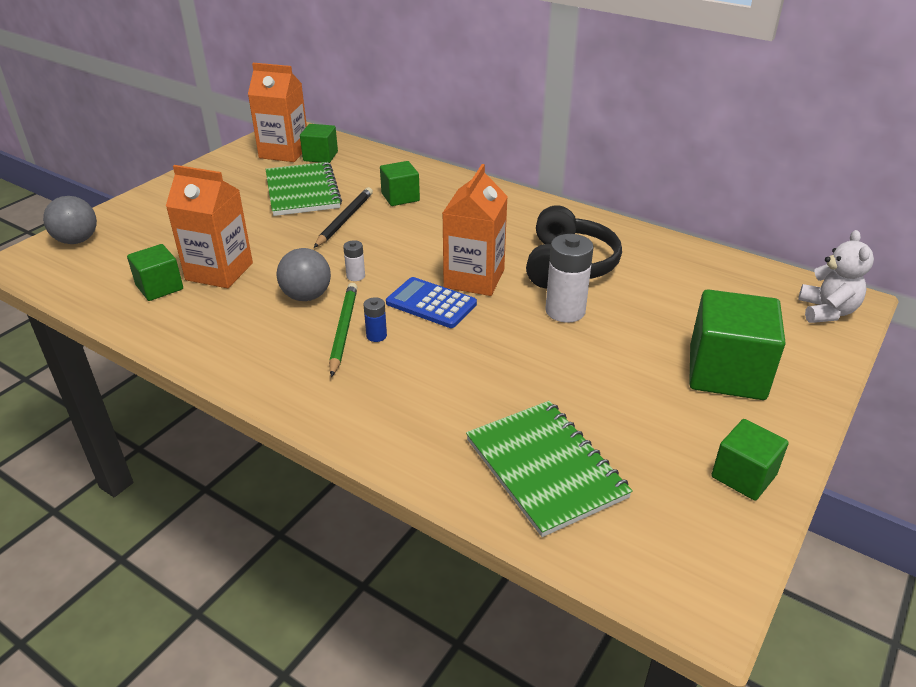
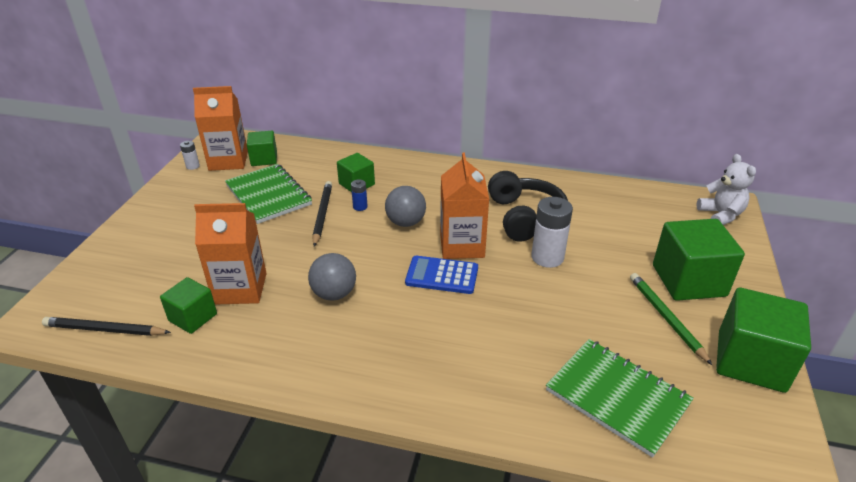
camera: 20 degrees left, 0 degrees up
(77, 240) = (79, 288): grey ball -> grey ball (405, 222)
(77, 280) = (105, 330): none -> black pencil
(343, 330) = (385, 318): green pencil -> green pencil (666, 318)
(355, 276) = (364, 265): white battery -> white battery (192, 166)
(376, 336) = (416, 316): blue battery -> blue battery (360, 207)
(743, 476) = (750, 361): green cube -> green cube, size x1.74

